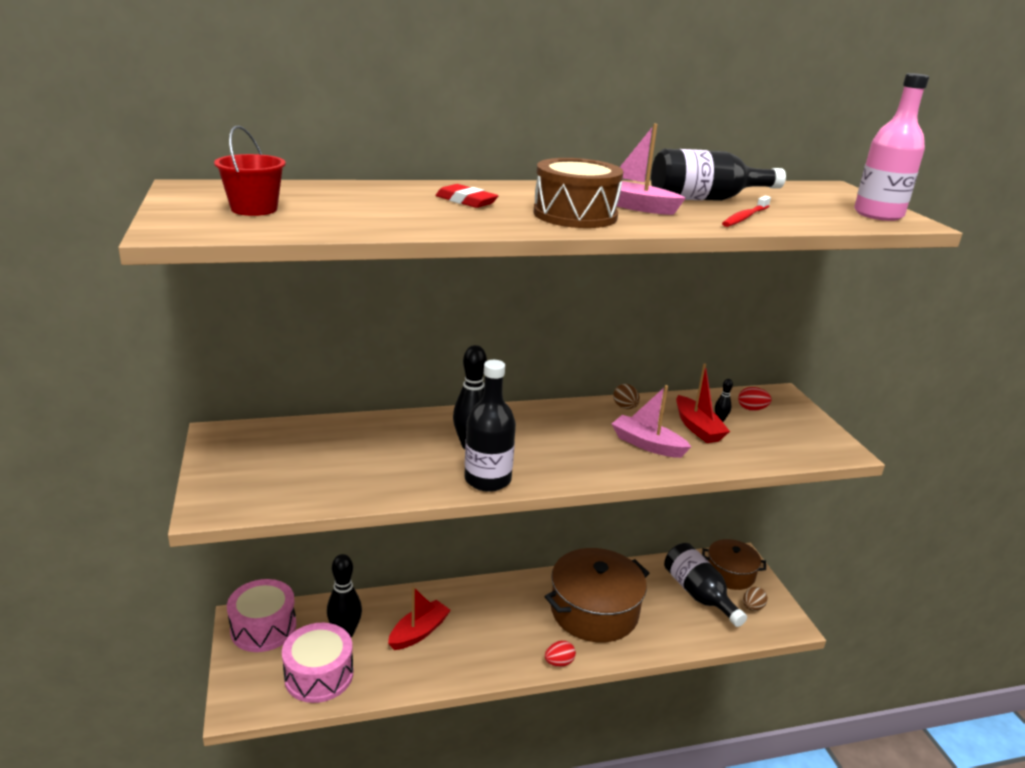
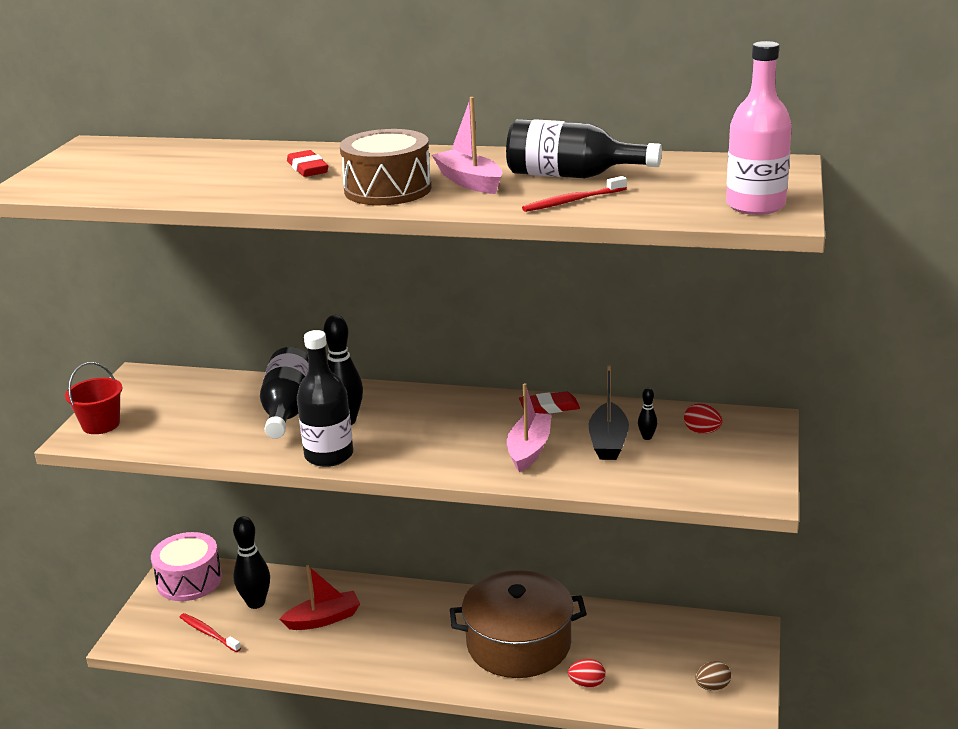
camera: 30 degrees right, 0 degrees up
(254, 209) = (111, 170): red bucket -> red bucket (101, 424)
(319, 675) = (208, 633): pink drum -> red toothbrush
(559, 662) = (439, 683): red egg -> red egg (587, 683)
(625, 407) = (549, 407): brown egg -> red eraser
(647, 445) = (529, 450): pink boat -> pink boat turned 45 degrees clockwise
(697, 428) = (608, 442): red boat -> black boat
(698, 594) = (656, 657): black bottle -> black bottle (287, 410)
(730, 573) = (718, 644): brown pot -> none

